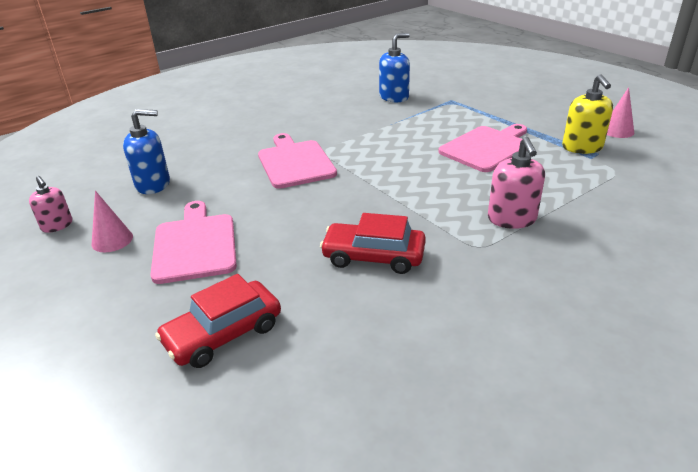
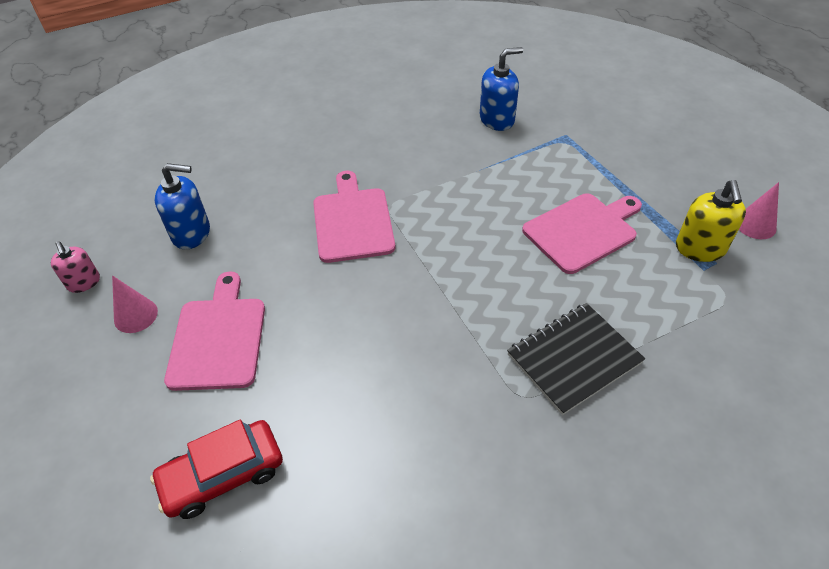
camera: 10 degrees right, 15 degrees up
(373, 256) = (402, 391): red car -> none
(512, 219) = (573, 359): pink soap dispenser -> black notebook

